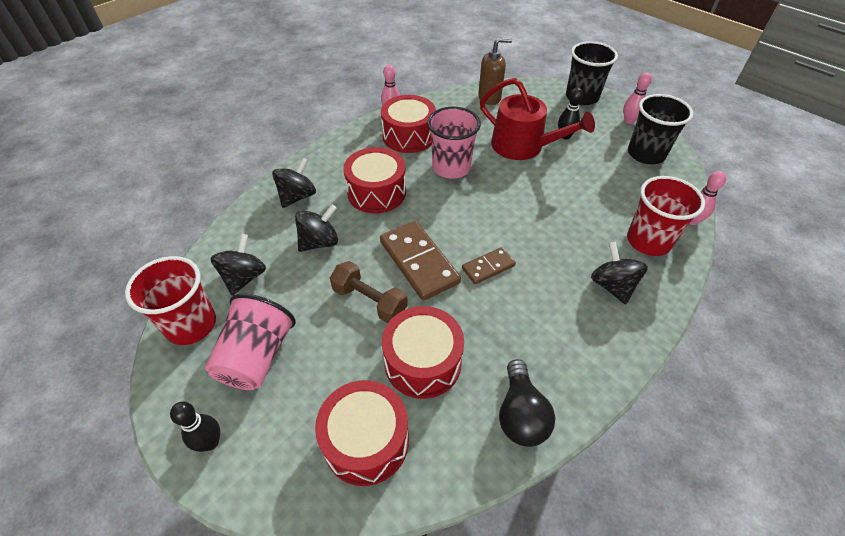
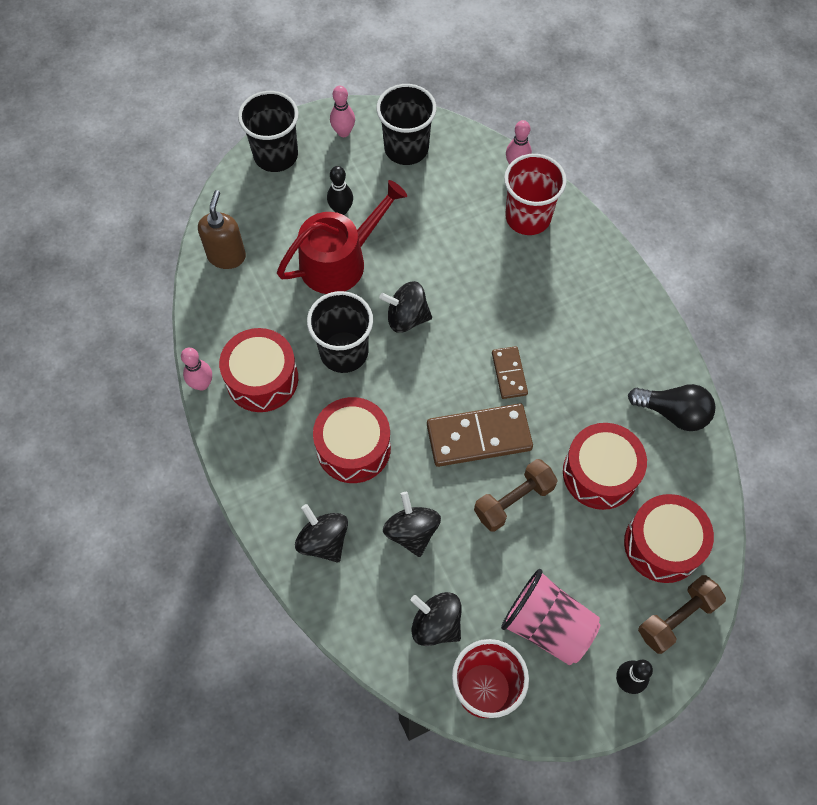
camera: 70 degrees left, 15 degrees up
(287, 477) = (677, 618): none -> brown dumbbell
(451, 167) = (344, 352): pink cup -> black cup
(612, 286) = (569, 277): black spinning top -> black spinning top (406, 317)

